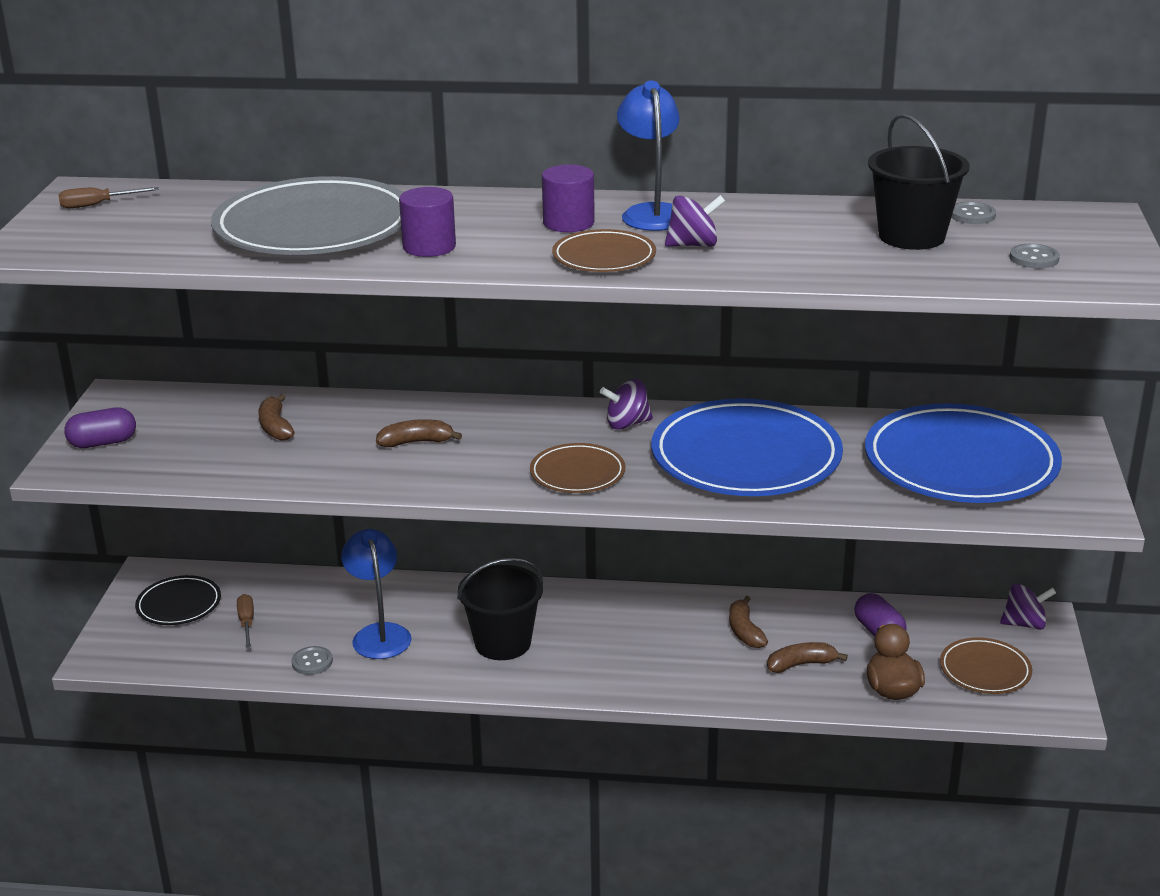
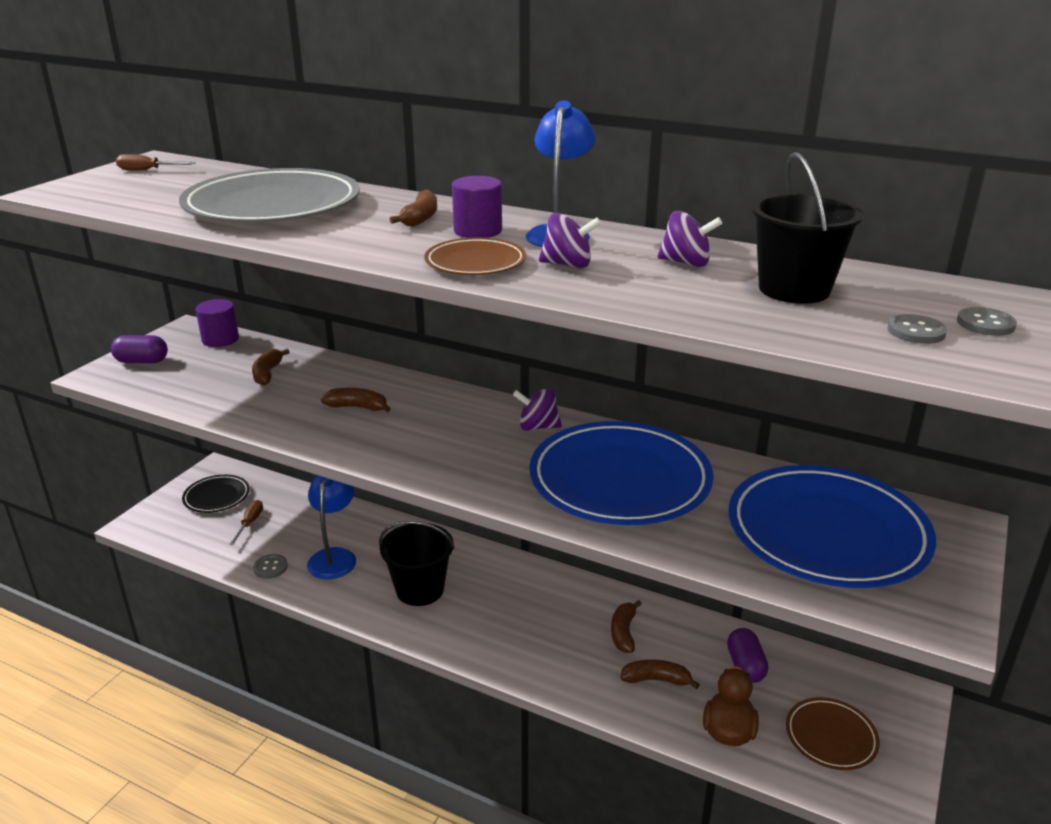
camera: 20 degrees right, 0 degrees up
(429, 247) = (340, 232): purple cylinder -> purple cylinder (220, 339)
(493, 218) = (420, 218): none -> brown banana
(577, 473) = (462, 462): brown plate -> none
(972, 215) = (876, 279): grey button -> grey button (985, 324)
(1024, 624) = (893, 697): purple spinning top -> purple spinning top (686, 263)

